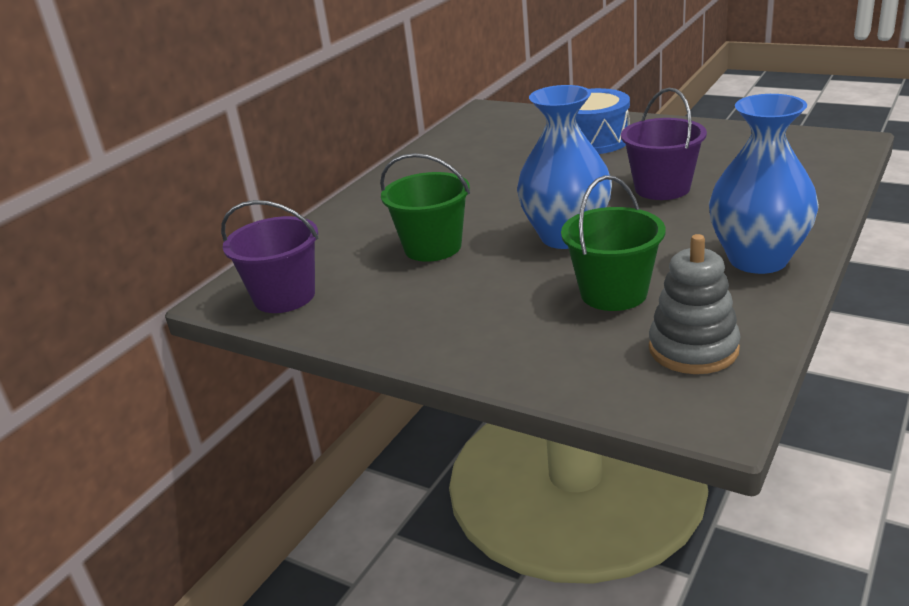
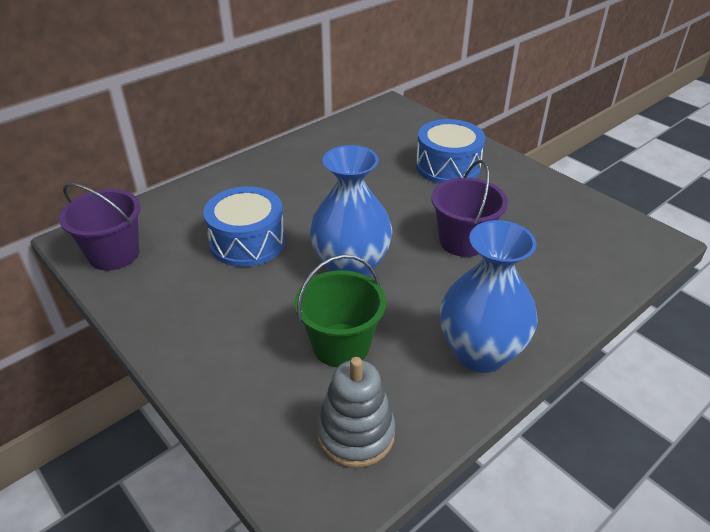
camera: 15 degrees right, 10 degrees up
(432, 247) = (247, 242): green bucket -> blue drum

